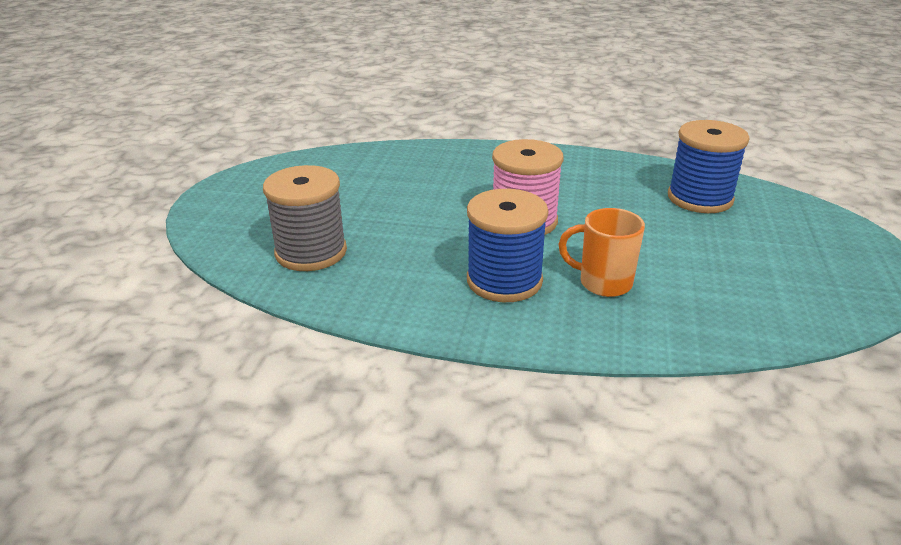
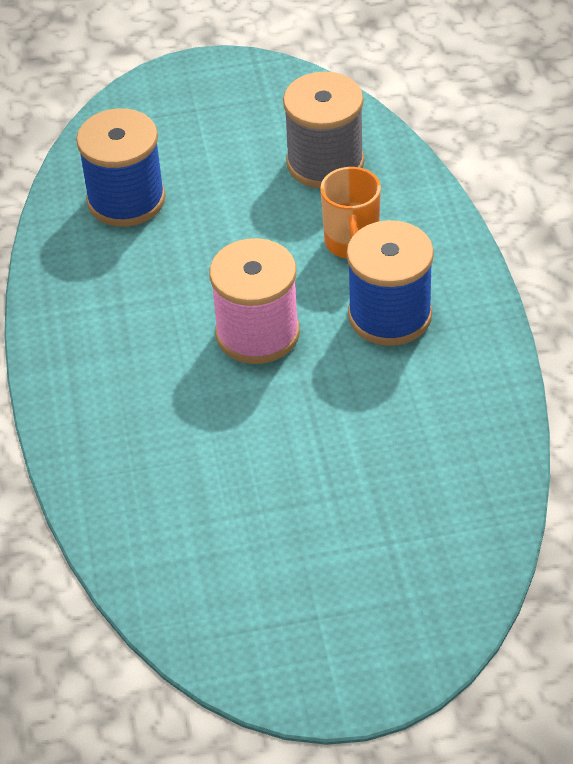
camera: 110 degrees left, 15 degrees up
(311, 252) = (430, 498): grey spool -> grey spool (325, 163)

